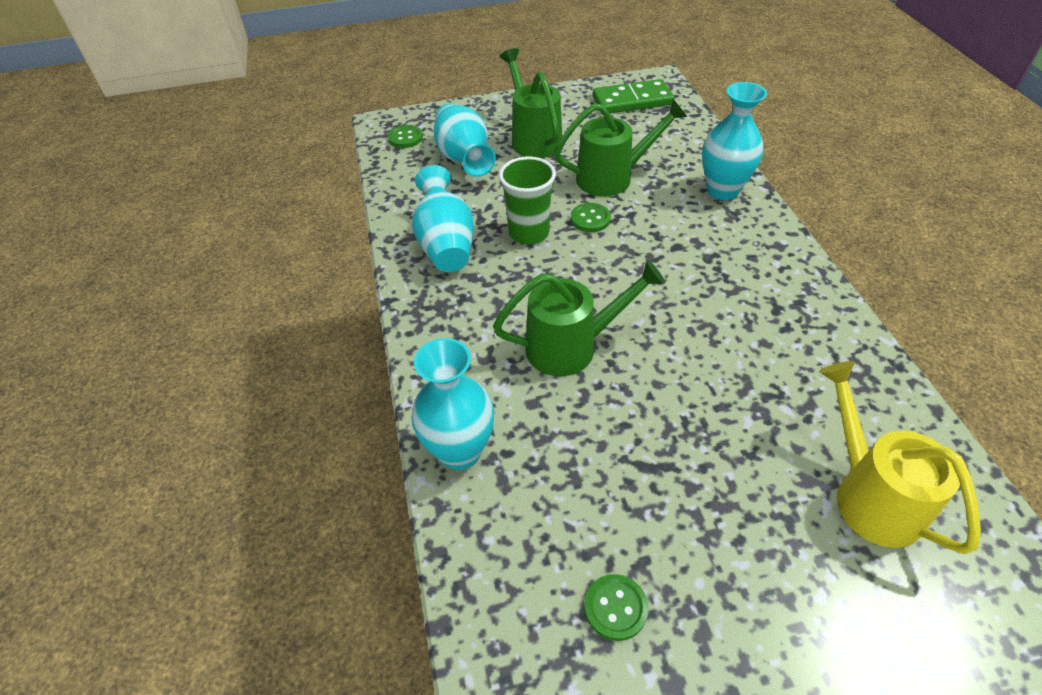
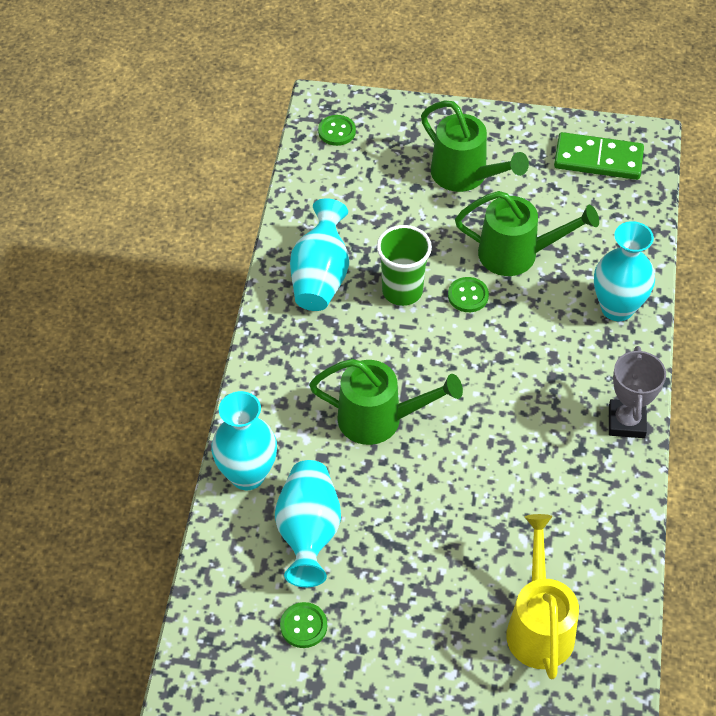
camera: 20 degrees right, 5 degrees up
(464, 158) = (383, 179): turquoise vase -> turquoise vase (308, 532)
(533, 138) = (465, 176): green watering can -> green watering can turned 135 degrees clockwise
(799, 272) = (626, 422): none -> grey trophy

